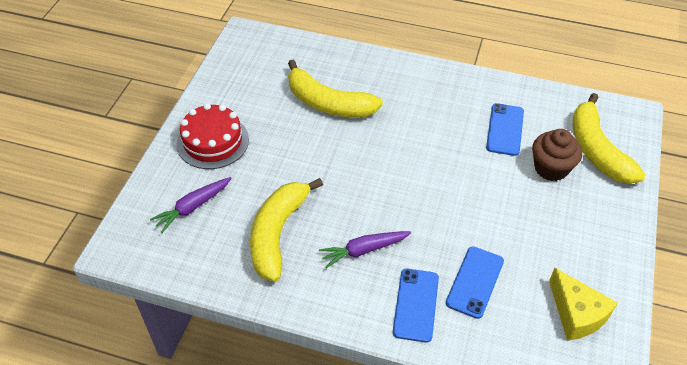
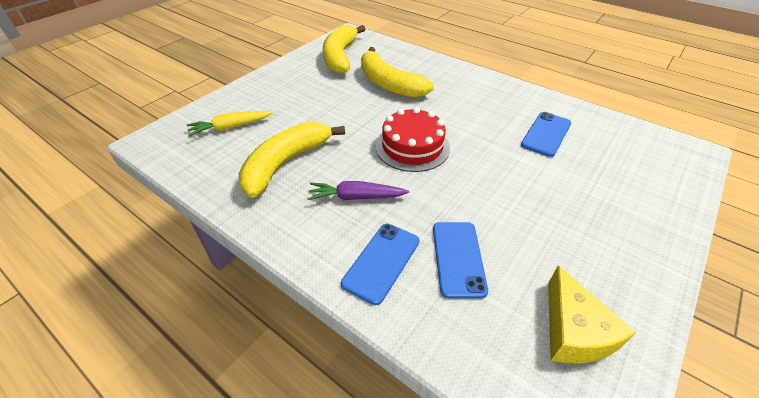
camera: 20 degrees right, 5 degrees down
(193, 207) = (230, 127): purple carrot -> yellow carrot
(213, 141) = (279, 89): red cake -> red cake (412, 147)
(475, 282) = (458, 258): blue phone -> blue phone turned 45 degrees counterclockwise
(551, 168) = (585, 175): brown cupcake -> none
(597, 150) = (644, 171): yellow banana -> yellow banana (340, 57)

